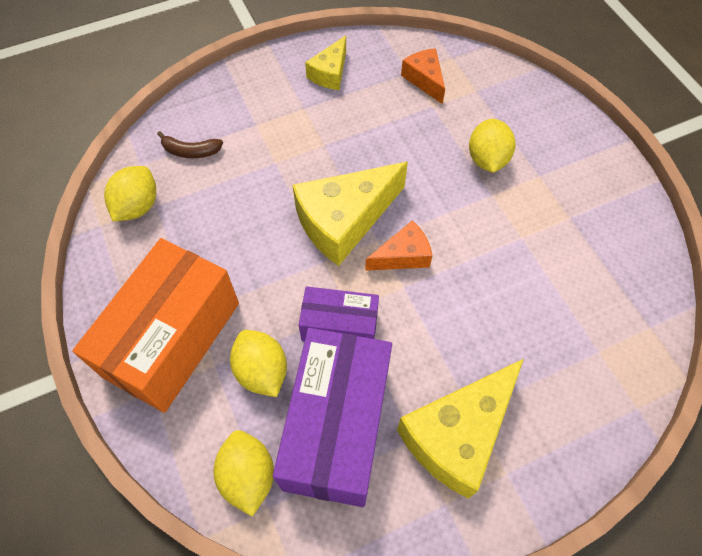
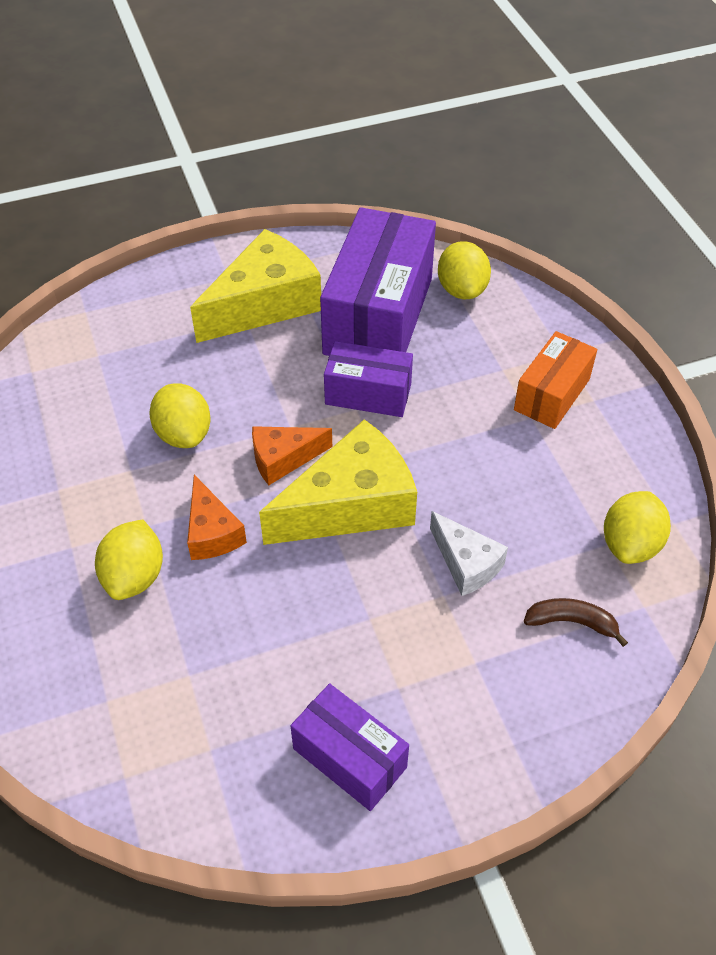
camera: 175 degrees left, 10 degrees down
(172, 339) = (552, 394): orange box -> orange box, size x0.55
(258, 184) = (466, 563): none -> white cheese
(262, 371) = (452, 362): yellow lemon -> yellow lemon (183, 434)
(330, 73) = (349, 758): yellow cheese -> purple box
(424, 80) = (187, 729): orange cheese -> orange cheese (212, 532)

